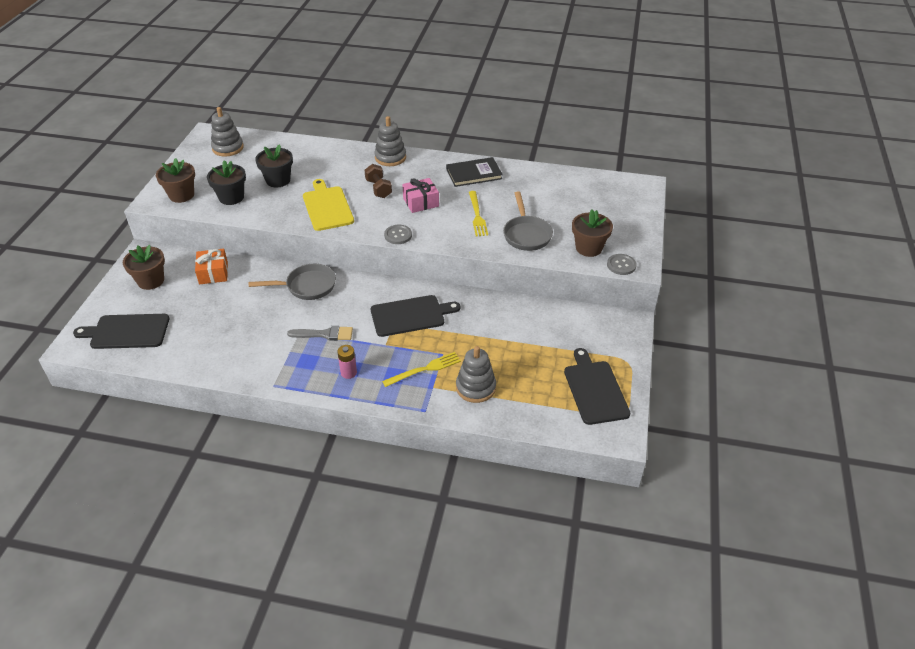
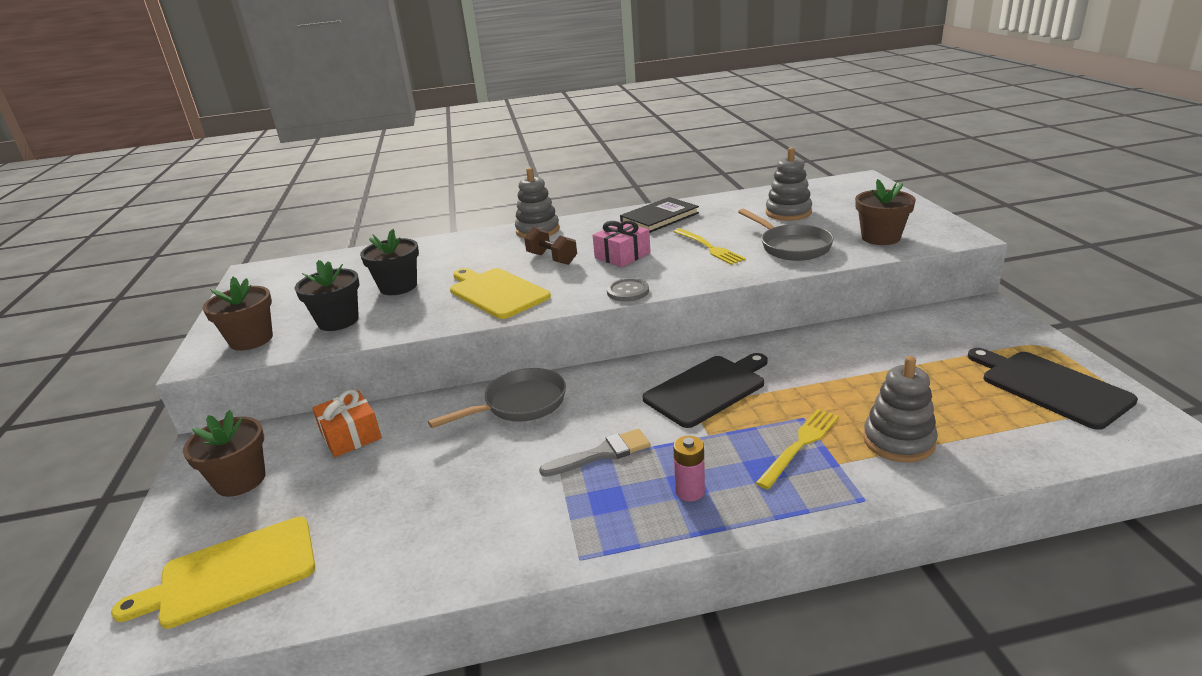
camera: 20 degrees left, 15 degrees down
(127, 332) = (231, 573): black cutting board -> yellow cutting board
(228, 148) = (295, 276): grey stacking toy -> grey stacking toy (788, 212)
(621, 265) = (939, 240): grey button -> none

